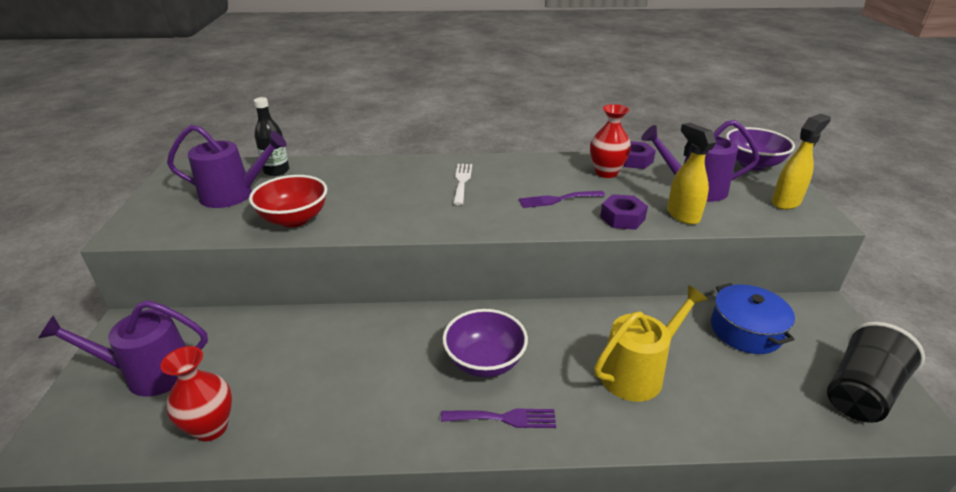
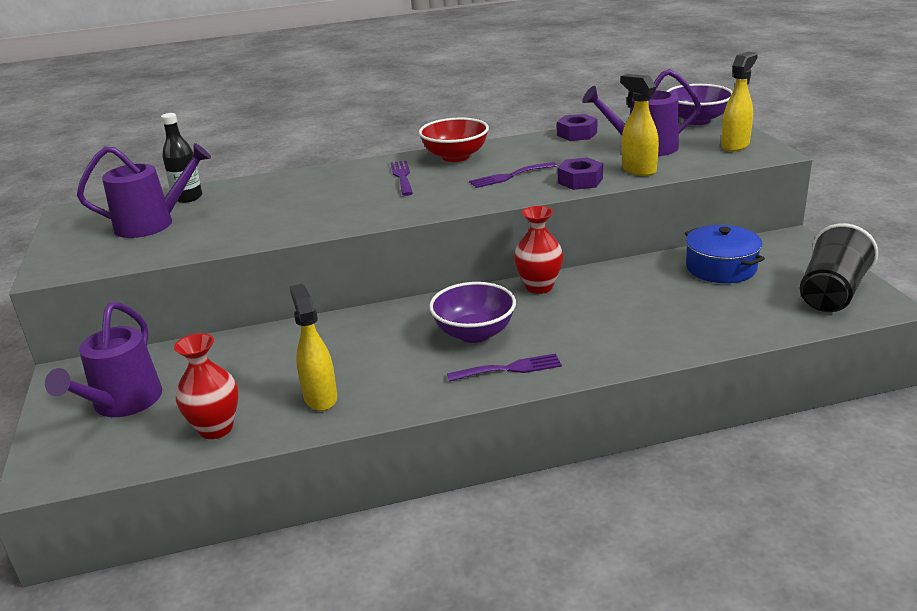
camera: 10 degrees left, 5 degrees down
(151, 373) = (123, 403): purple watering can -> purple watering can turned 60 degrees counterclockwise
(294, 219) = (235, 232): red bowl -> red bowl (455, 157)
(317, 411) = (320, 397): none -> yellow spray bottle
(462, 181) = (402, 176): white fork -> purple fork
(606, 172) = (551, 148): red vase -> red vase (539, 287)
(637, 372) = (626, 315): yellow watering can -> none

